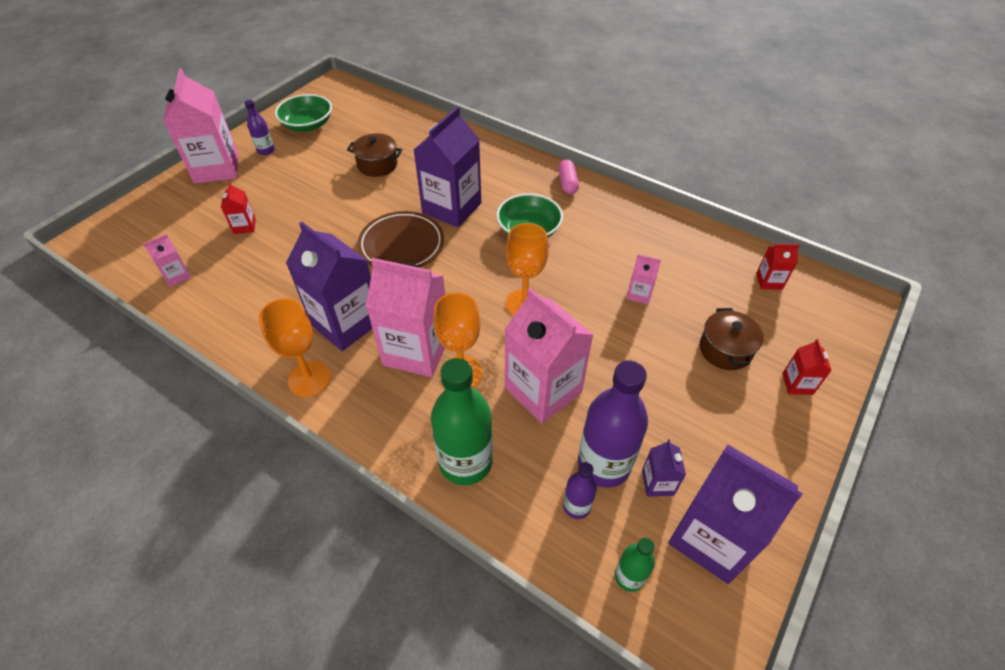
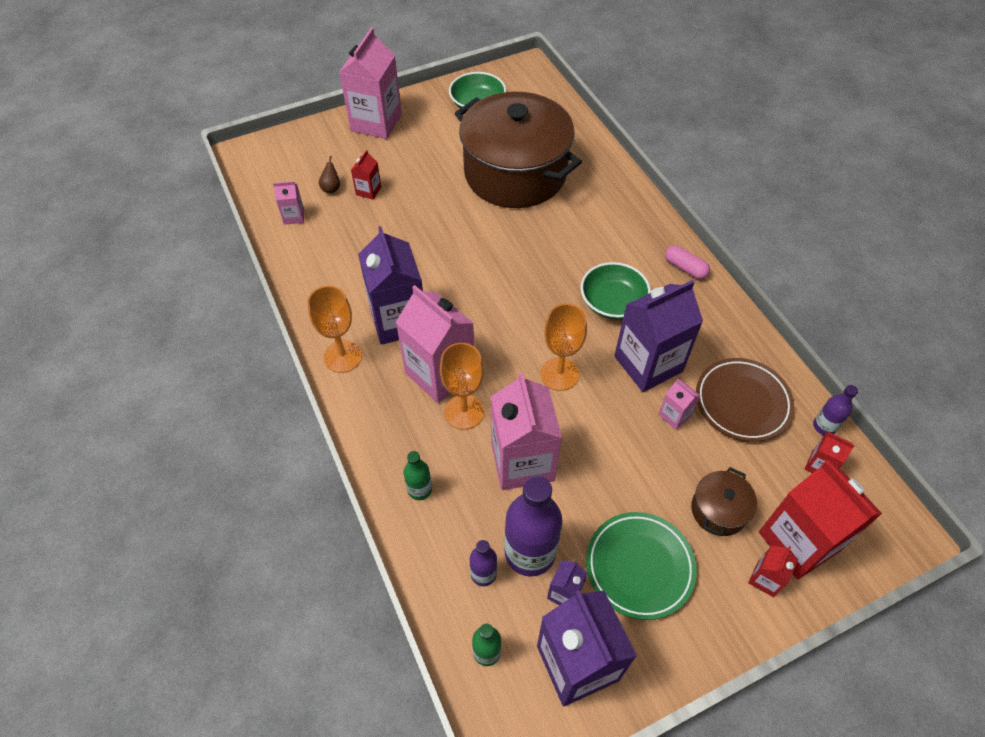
camera: 30 degrees right, 5 degrees up
(204, 237) = (331, 188): none -> brown pear
(266, 151) = (426, 119): purple bottle -> purple bottle (824, 426)
(377, 165) = (515, 173): brown pot -> brown pot, size x2.46
(401, 245) = (487, 266): brown plate -> brown plate (742, 402)
(452, 208) = (555, 247): purple carton -> purple carton (648, 364)
(465, 462) = (419, 489): green bottle -> green bottle, size x0.50
(567, 183) = (685, 268): pink capsule -> pink capsule turned 75 degrees counterclockwise
(700, 426) = (639, 567): none -> green plate
(797, 343) = (798, 541): none -> red carton

